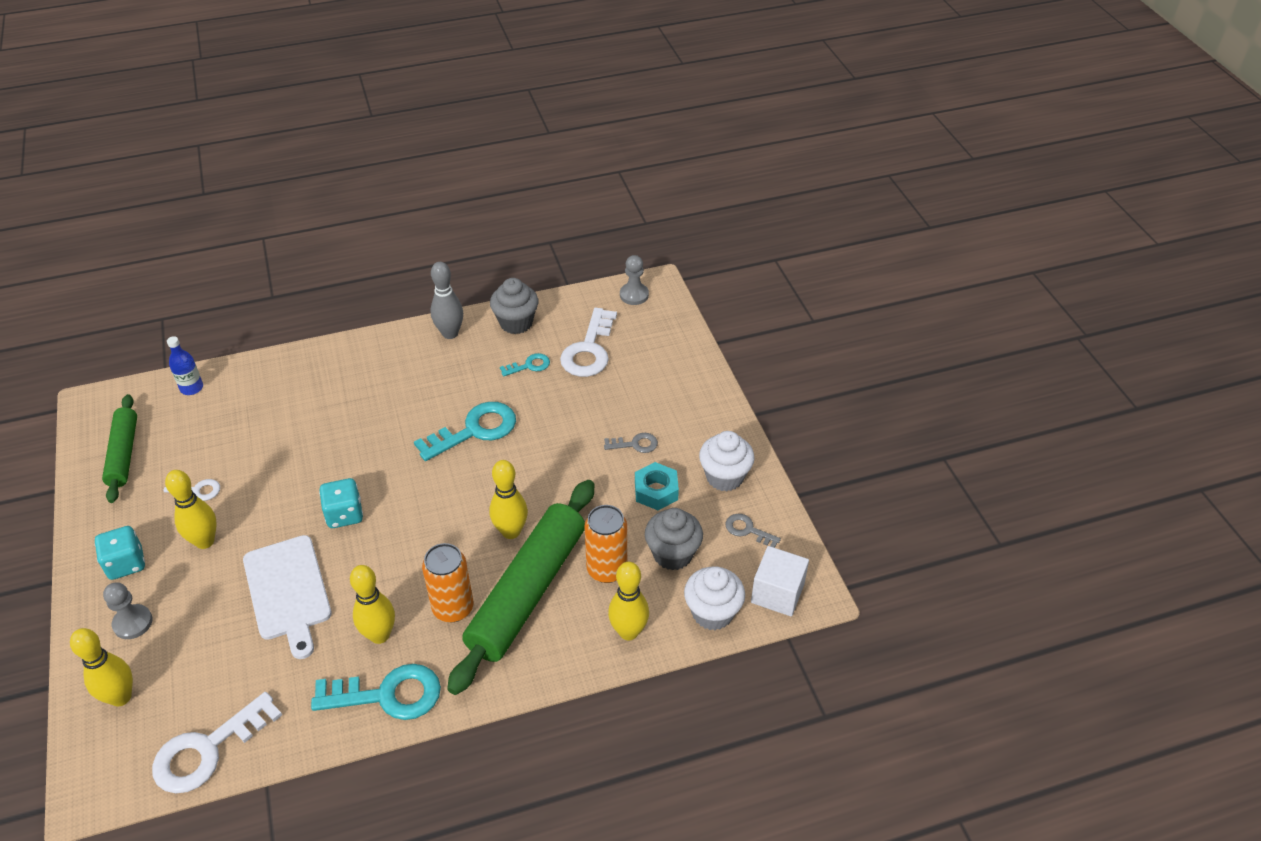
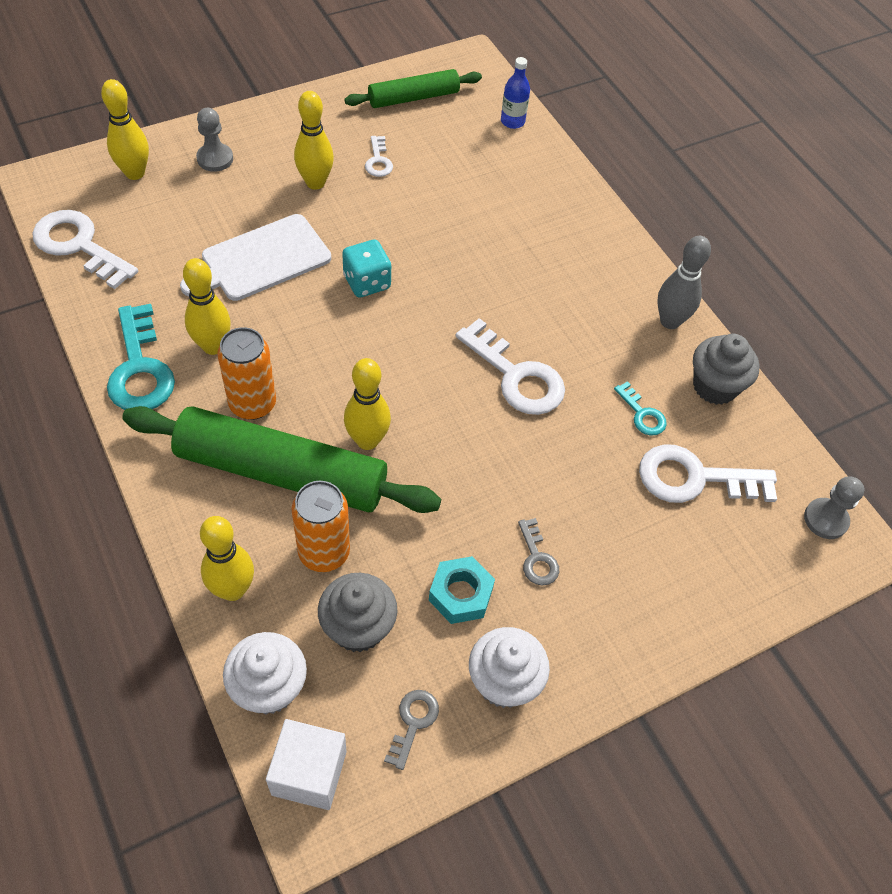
camera: 75 degrees right, 10 degrees up
(126, 564) = (281, 136): turquoise dice -> none
(475, 430) = (516, 376): turquoise key -> white key

